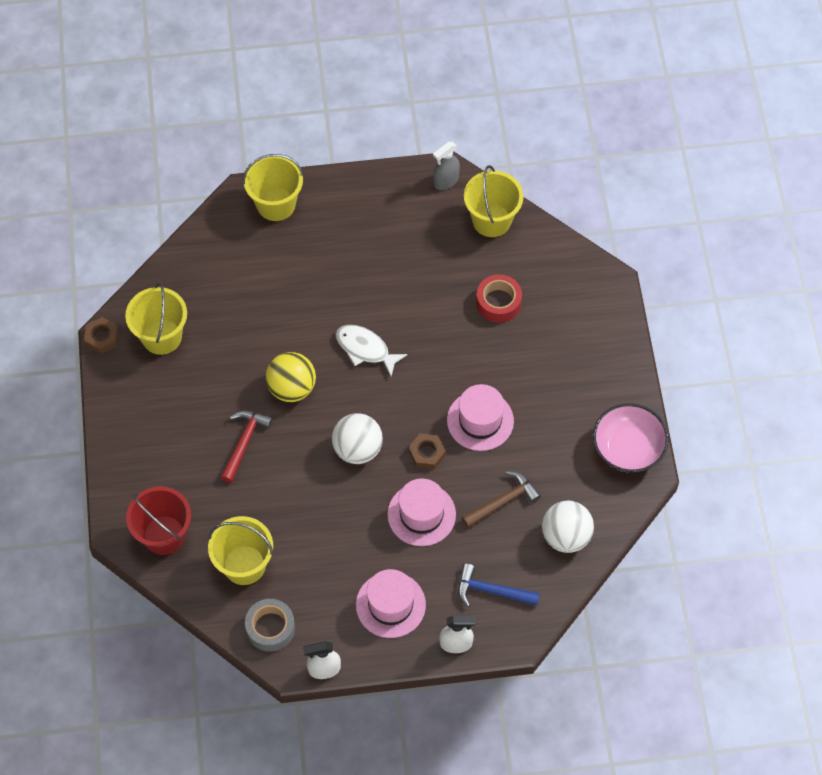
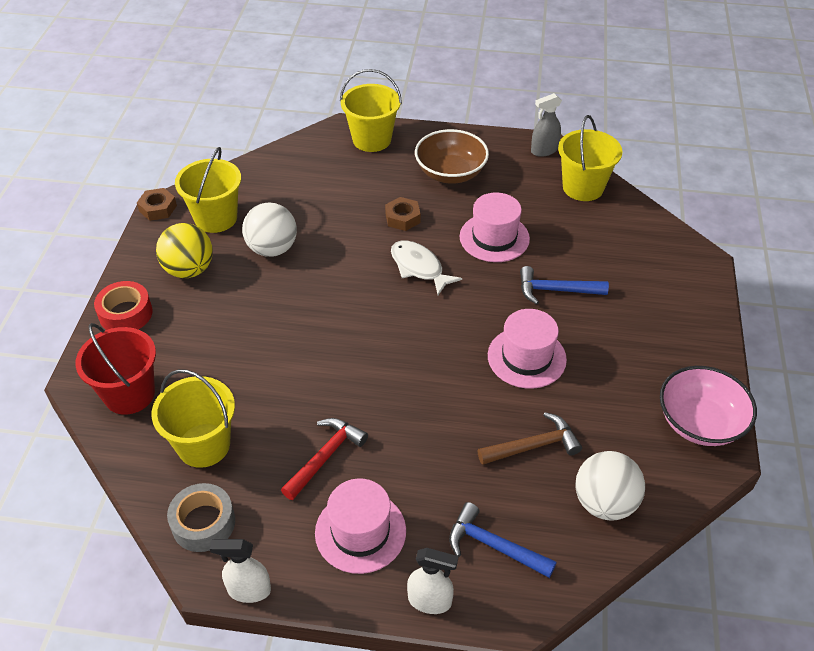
camera: 15 degrees right, 15 degrees down
(244, 442) = (257, 324): red hammer -> red hammer (325, 456)
(292, 388) = (328, 286): yellow ball -> yellow ball (189, 270)
(357, 449) = (378, 356): white ball -> white ball (272, 249)
(364, 230) = (450, 173): none -> brown bowl
(421, 514) = (430, 438): pink hat -> pink hat (494, 237)
(427, 453) = (456, 377): brown nut -> brown nut (402, 218)
(490, 346) = (555, 290): none -> blue hammer
(498, 302) = (574, 255): red tape -> red tape (126, 314)

